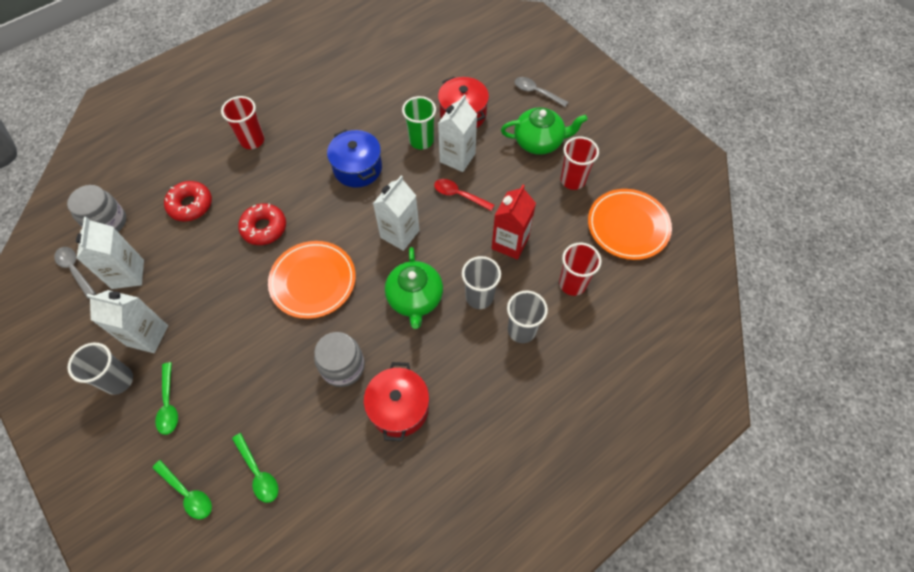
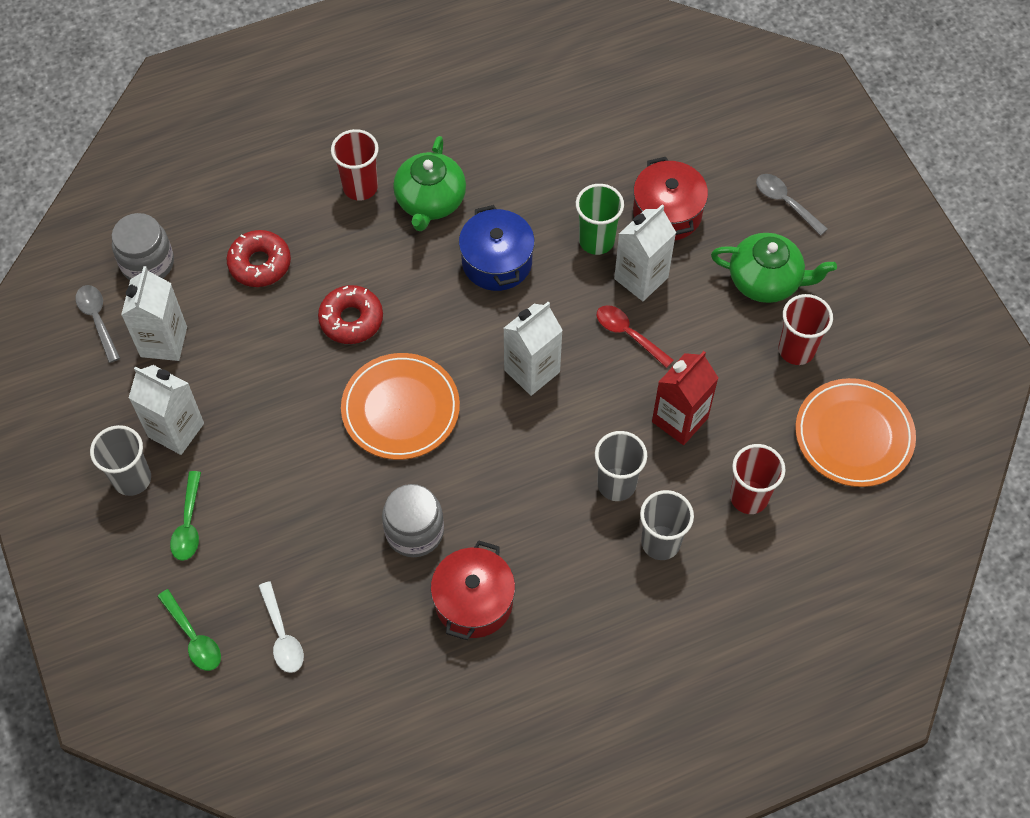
camera: 15 degrees right, 0 degrees up
(258, 473) = (282, 635): green spoon -> white spoon
(415, 298) = (530, 465): green teapot -> green teapot (430, 201)

